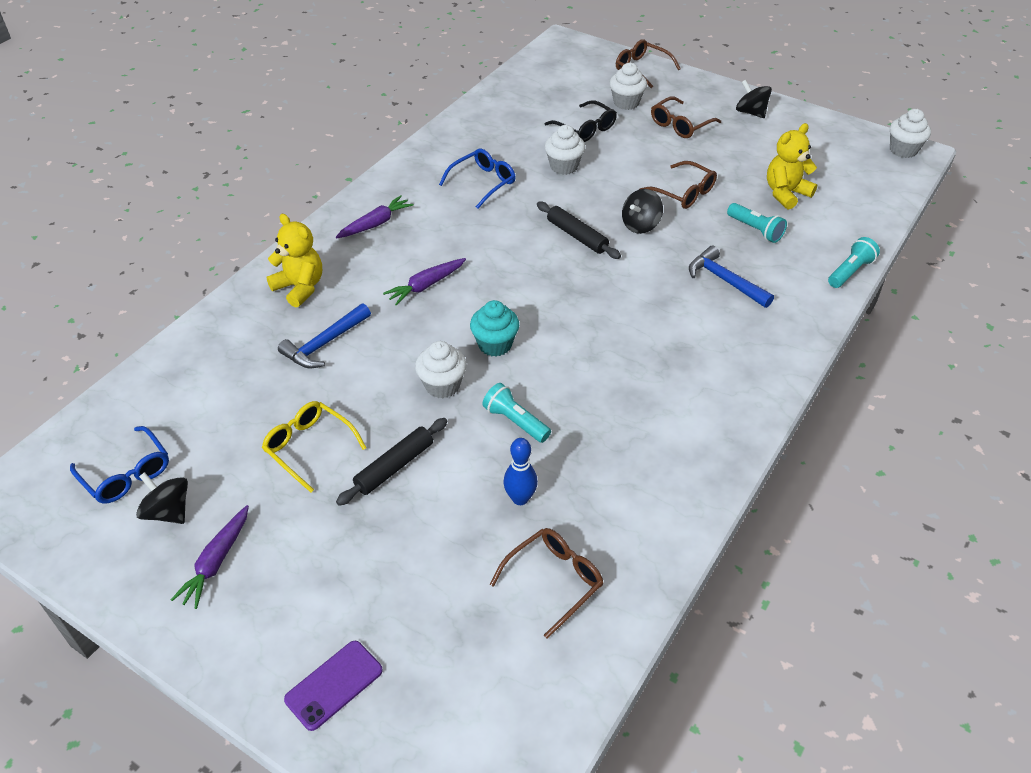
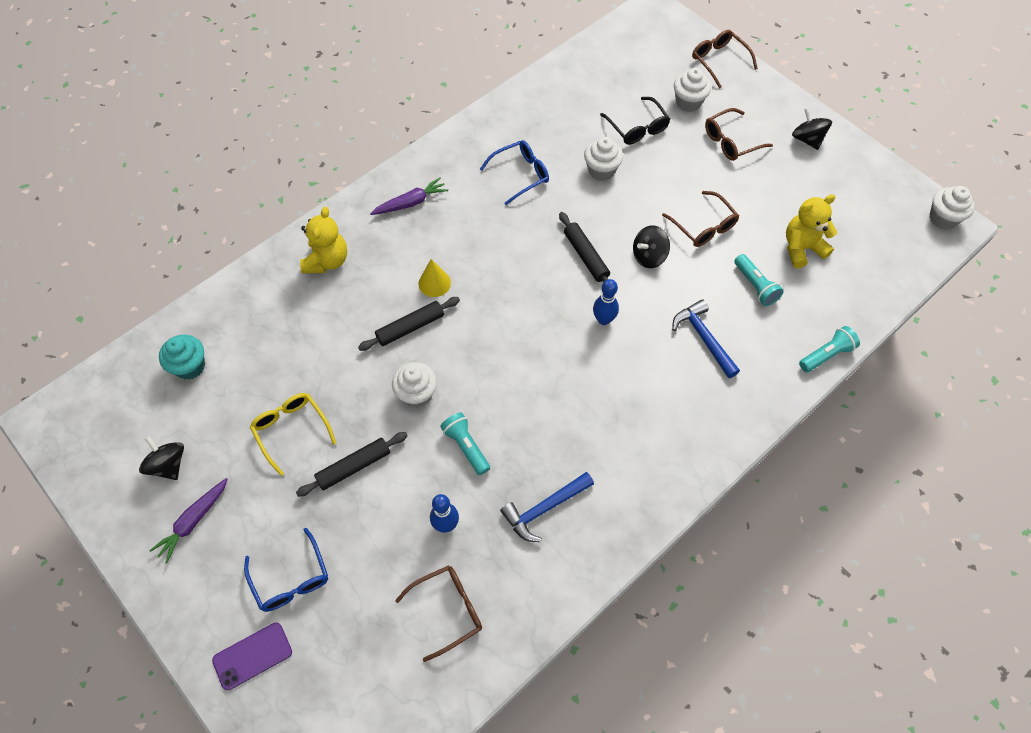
camera: 15 degrees right, 15 degrees up
(126, 474) = (145, 420): blue glasses -> blue glasses (291, 579)
(300, 288) = (327, 261): yellow teddy bear -> yellow teddy bear turned 45 degrees clockwise
(324, 344) = (331, 327): blue hammer -> blue hammer (544, 509)
(414, 328) = (410, 327): none -> black rolling pin
(426, 286) = (434, 283): purple carrot -> yellow cone
(495, 344) = (474, 361): turquoise cupcake -> turquoise cupcake (190, 366)
(617, 284) = (603, 319): none -> blue bowling pin

